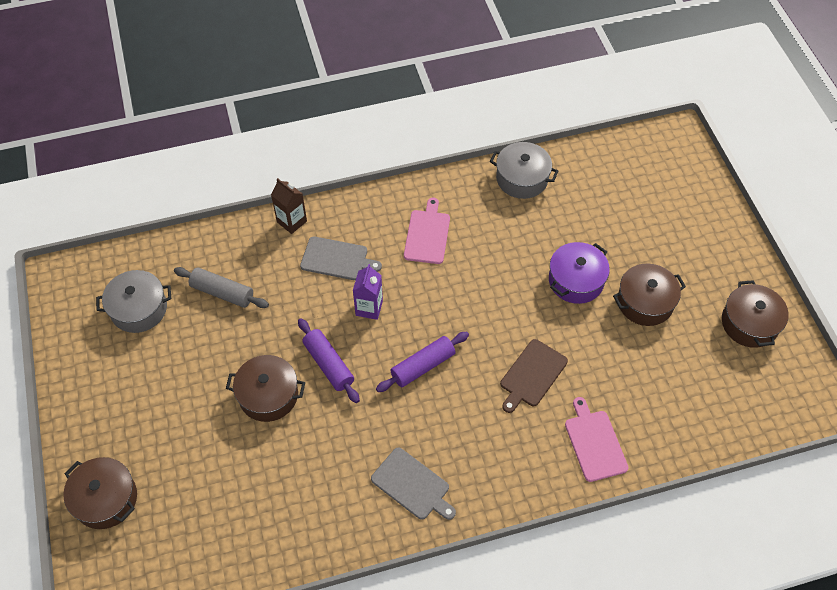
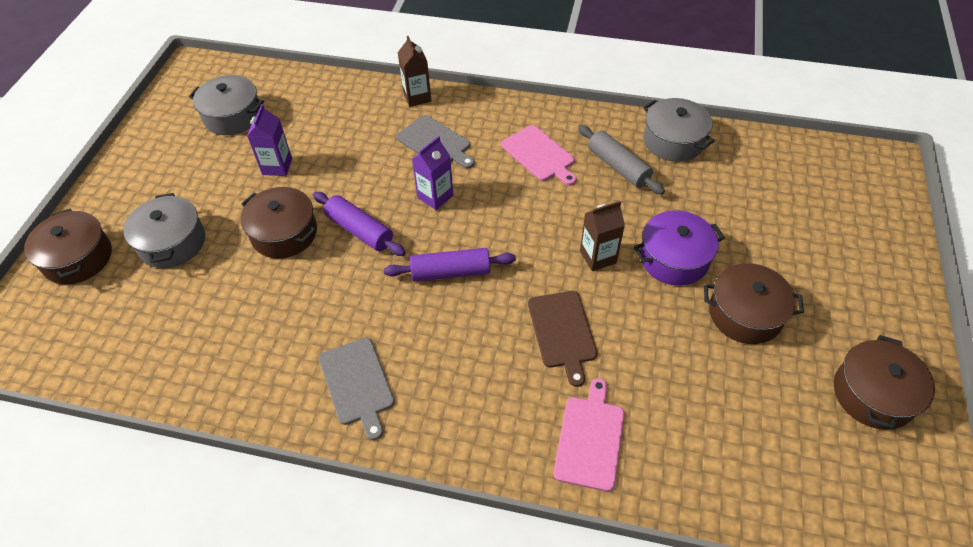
camera: 30 degrees right, 5 degrees down
(179, 447) = (172, 243): none -> grey pot
(217, 339) = (277, 166): none -> purple carton
(222, 292) = (312, 131): grey rolling pin -> grey rolling pin (618, 167)
(328, 364) = (360, 230): purple rolling pin -> purple rolling pin turned 45 degrees counterclockwise
(427, 234) = (539, 155): pink cutting board -> pink cutting board turned 105 degrees clockwise
(522, 304) = (598, 257): none -> brown carton
(532, 375) = (562, 332): brown cutting board -> brown cutting board turned 75 degrees counterclockwise

